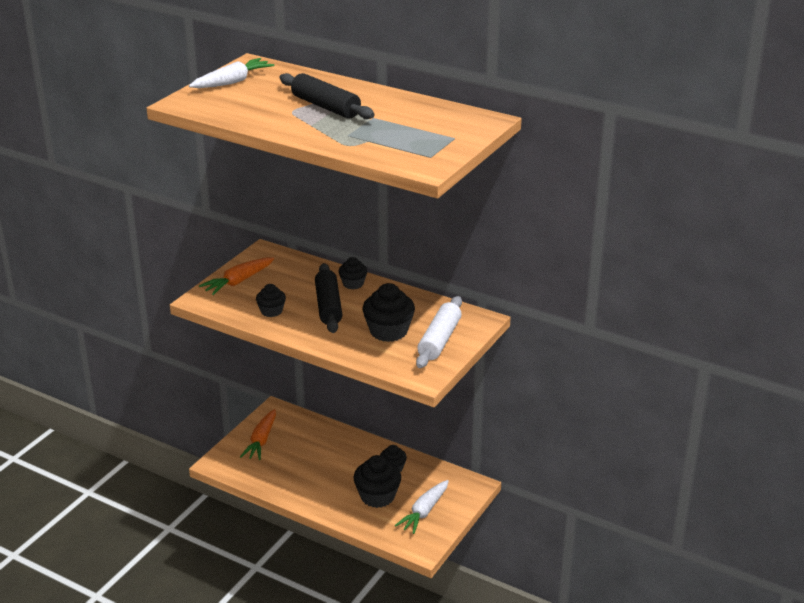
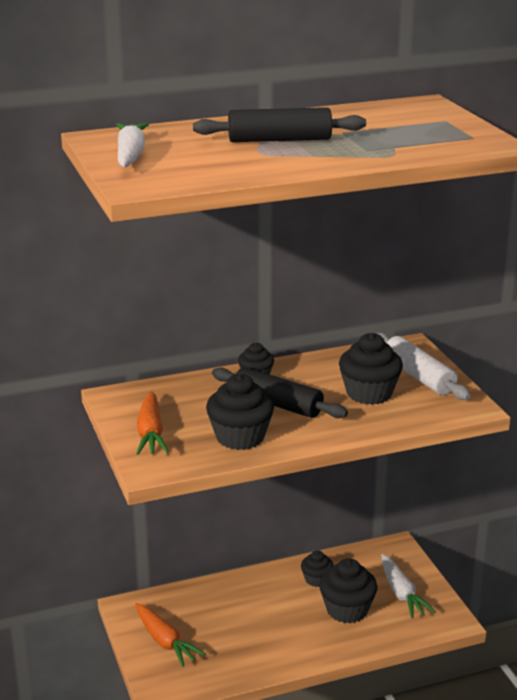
camera: 50 degrees left, 5 degrees down
(271, 311) = (240, 437): black cupcake -> black cupcake, size x1.70

